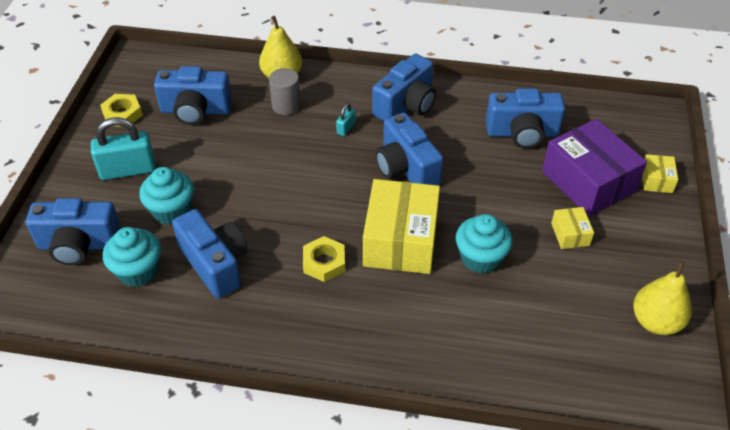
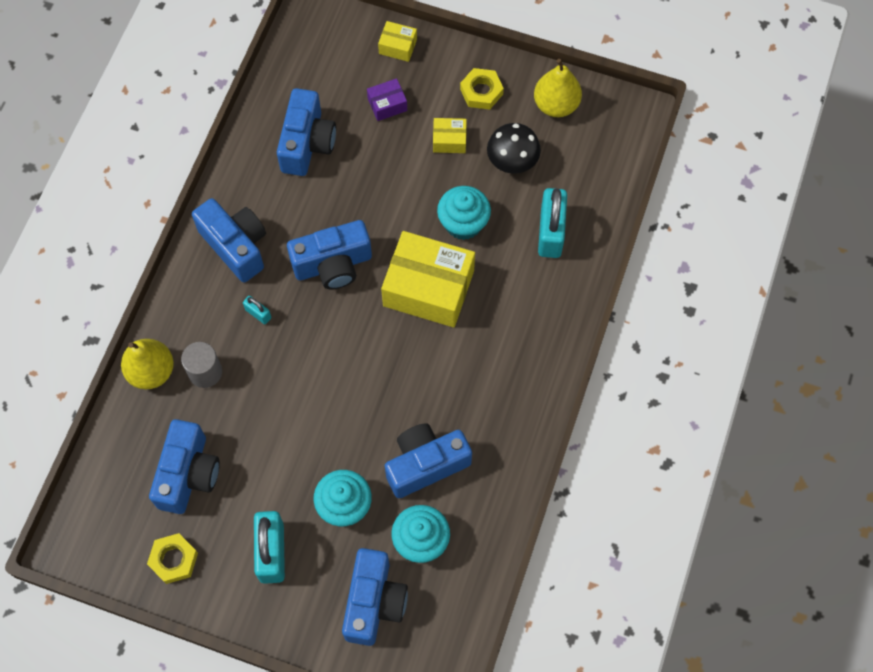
camera: 80 degrees left, 20 degrees up
(324, 262) = (442, 362): yellow nut -> yellow nut (481, 92)
(495, 336) = (550, 232): none -> turquoise padlock
(567, 290) = (512, 161): none -> black mushroom
(588, 181) = (387, 104): purple box -> purple box, size x0.45

